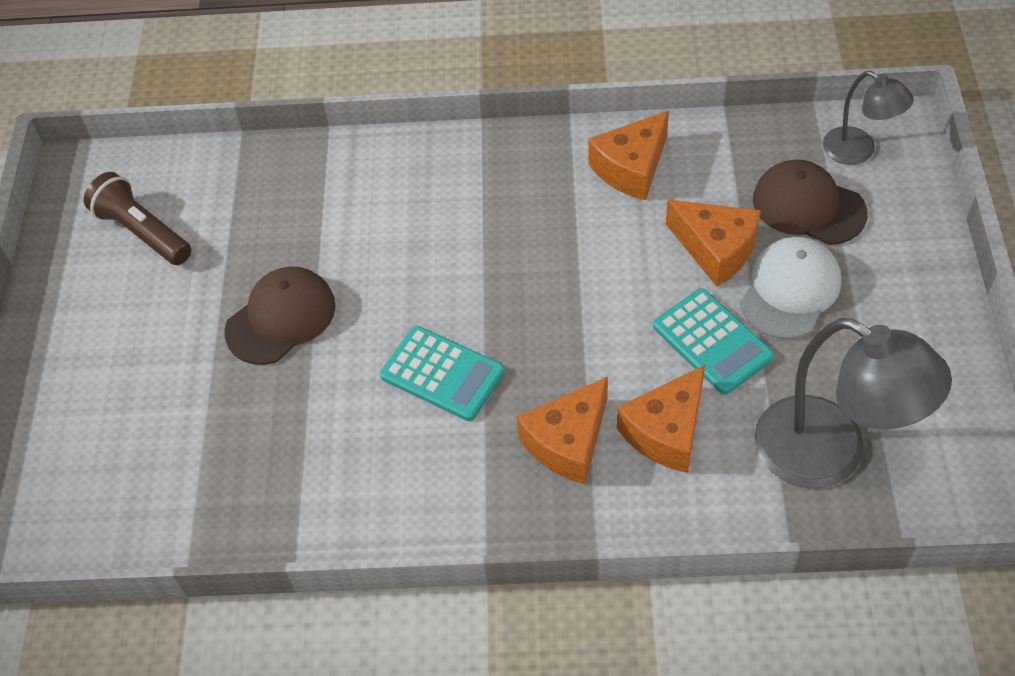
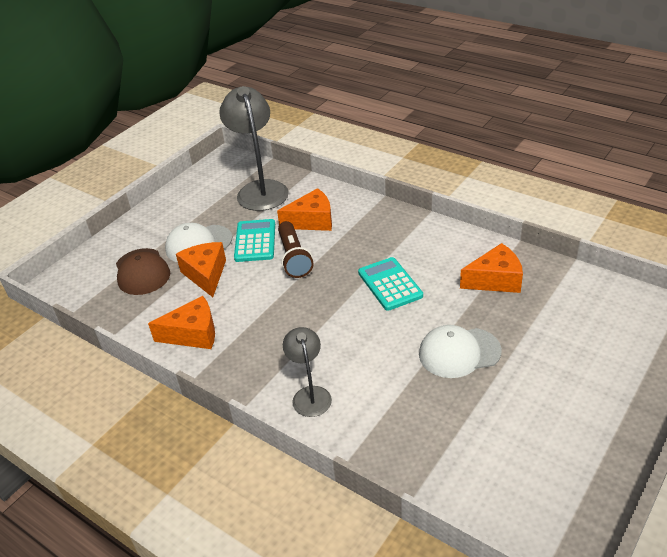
camera: 145 degrees left, 15 degrees down
(143, 232) = (526, 460): brown flashlight -> brown flashlight (294, 258)
(281, 318) = (459, 352): brown cap -> white cap
(568, 442) = (356, 234): orange cheese -> orange cheese (495, 280)
(858, 151) = (85, 283): grey lamp -> grey lamp (310, 394)

